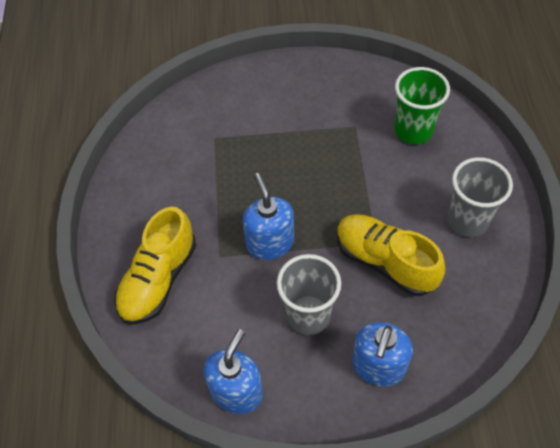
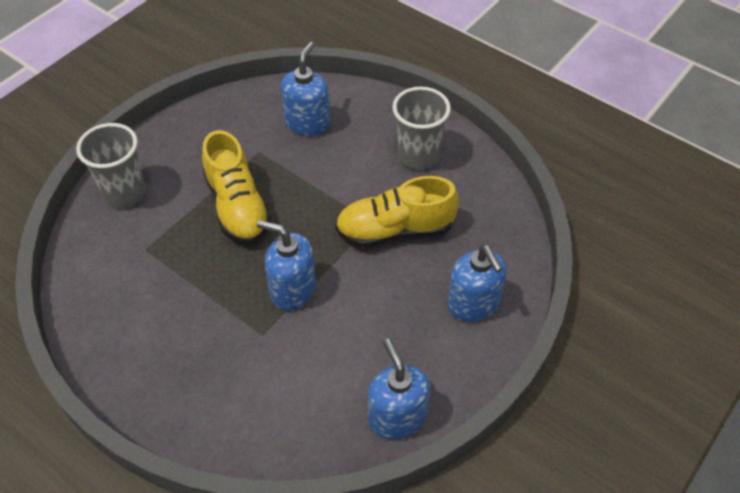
camera: 50 degrees left, 5 degrees down
(158, 279) = (231, 397): yellow shoe -> yellow shoe (237, 207)
(308, 315) = (384, 314): grey cup -> grey cup (125, 193)
(413, 130) = (307, 123): green cup -> blue soap dispenser

